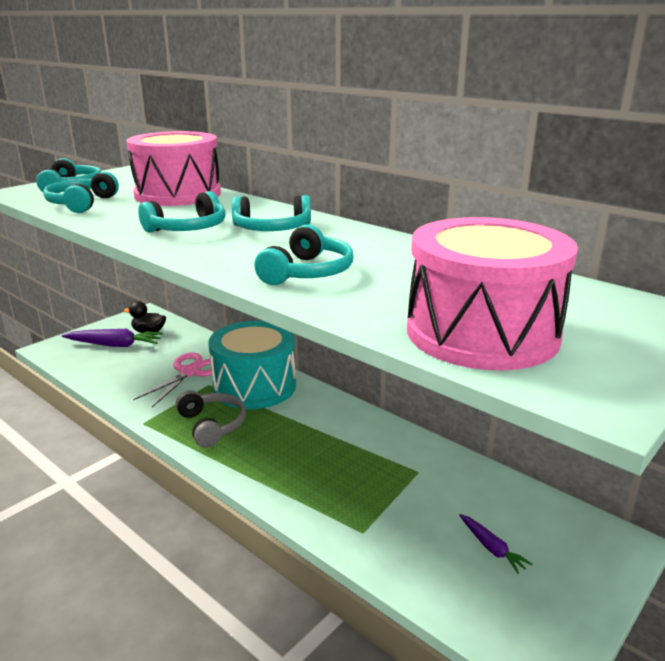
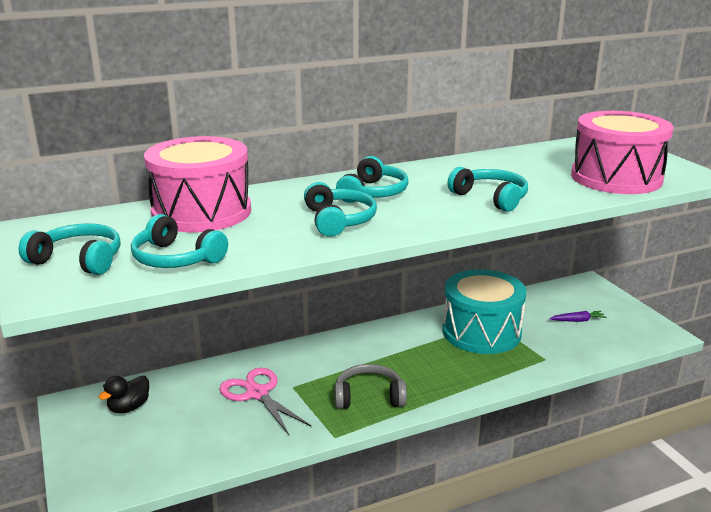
camera: 65 degrees left, 0 degrees up
(114, 345) = (135, 437): purple carrot -> none
(254, 386) = (319, 362): turquoise drum -> turquoise drum (481, 332)

